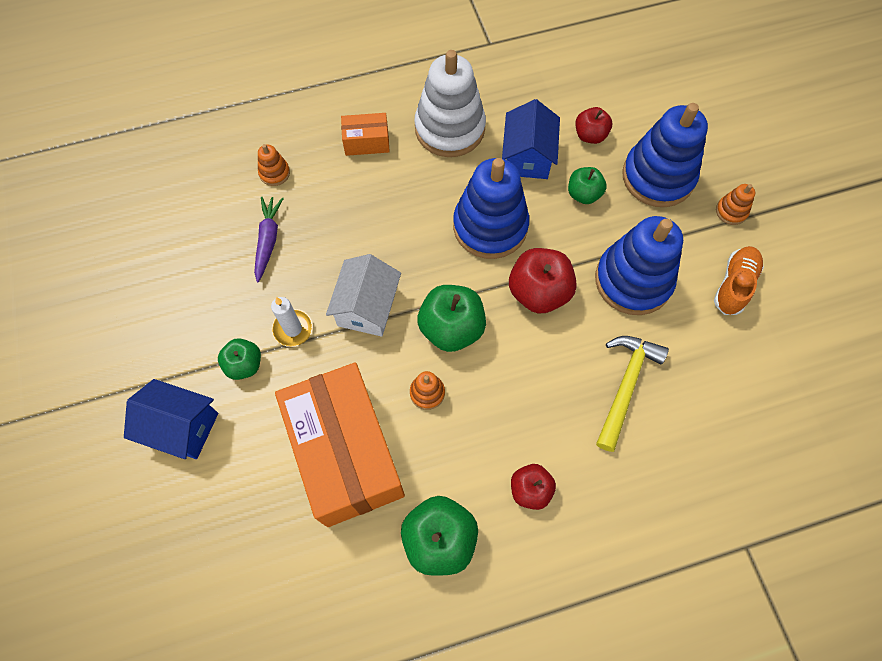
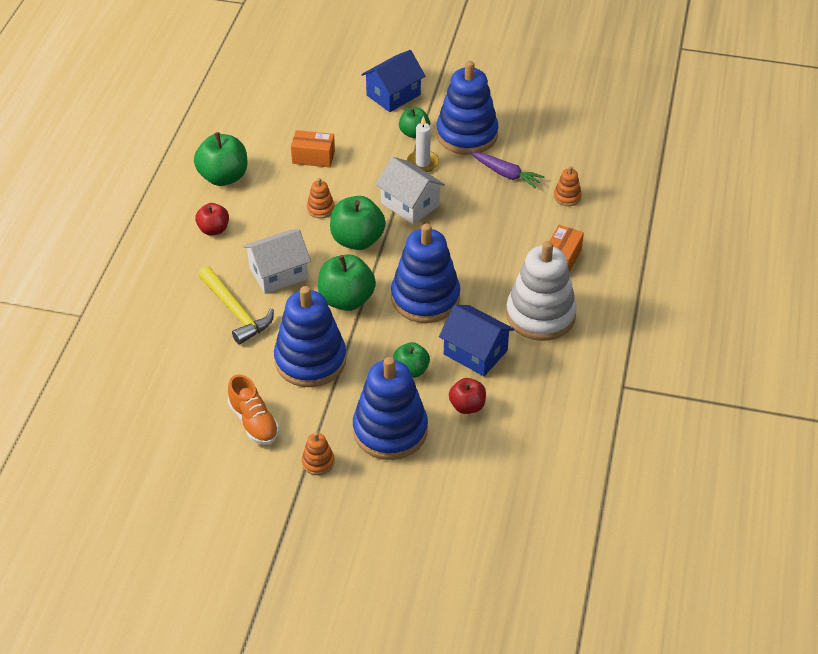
camera: 120 degrees right, 20 degrees down
(220, 308) = (467, 135): none -> blue stacking toy
(346, 453) = (313, 157): orange box -> orange box, size x0.43
(538, 292) = (346, 300): red apple -> green apple
(547, 377) = (278, 273): none -> white house

